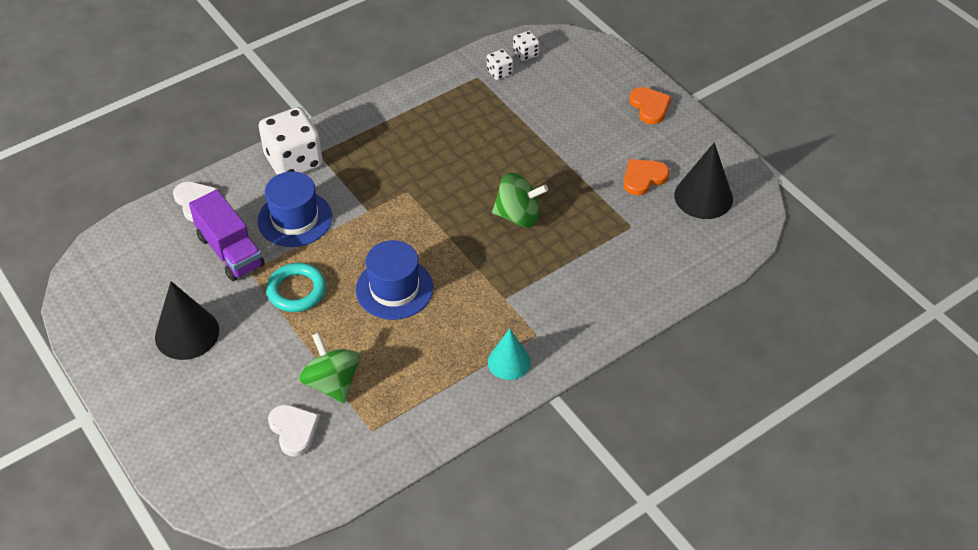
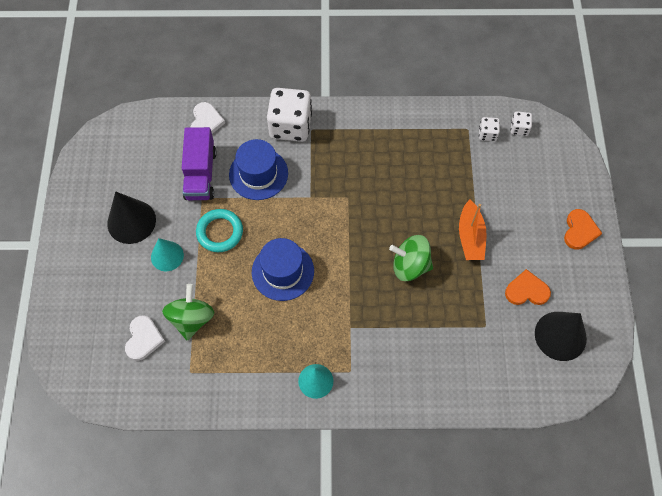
camera: 35 degrees right, 15 degrees up
(255, 342) = (167, 256): none -> turquoise cone
(518, 216) = (410, 265): green spinning top -> green spinning top turned 150 degrees clockwise
(555, 162) = (470, 237): none -> orange boat

